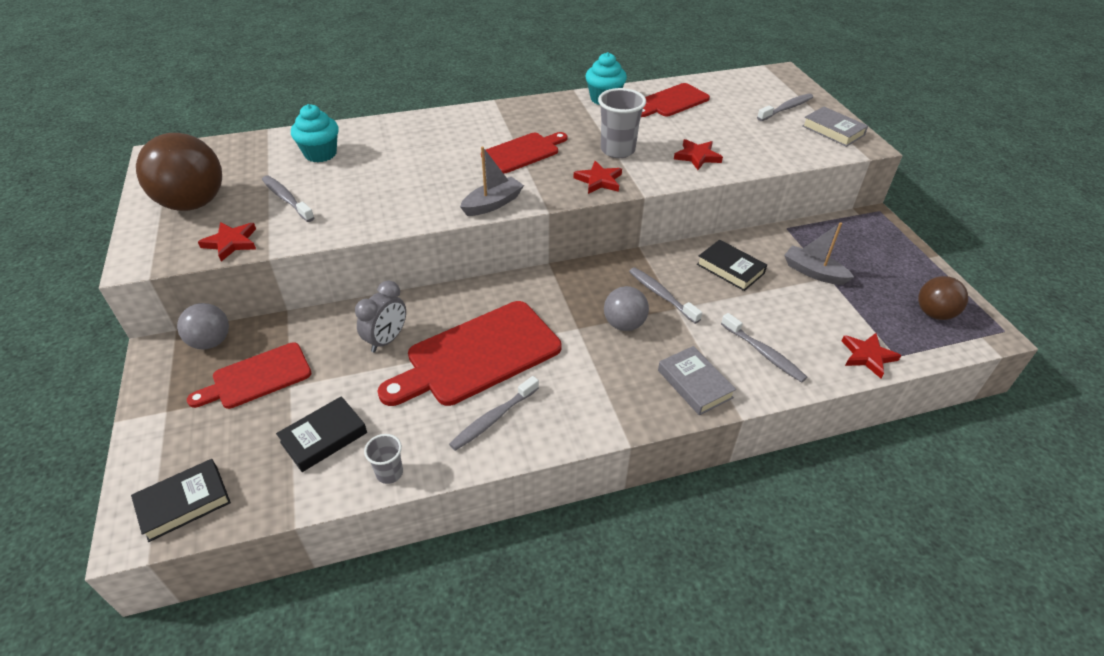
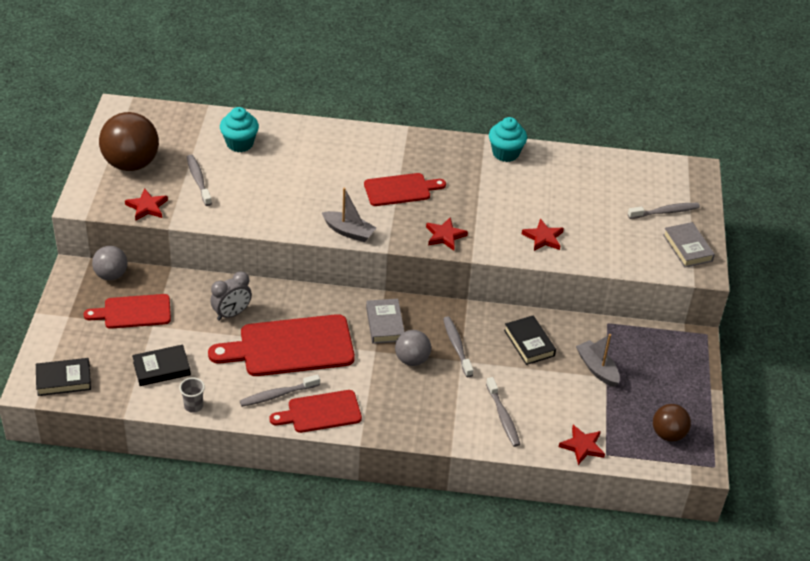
camera: 20 degrees right, 0 degrees up
(493, 204) = (348, 232): grey boat -> grey boat turned 45 degrees clockwise
(617, 150) = (480, 211): grey cup -> none
(672, 101) = (565, 174): red cutting board -> red cutting board (320, 412)
(694, 384) = (434, 420): grey book -> grey book (385, 324)

